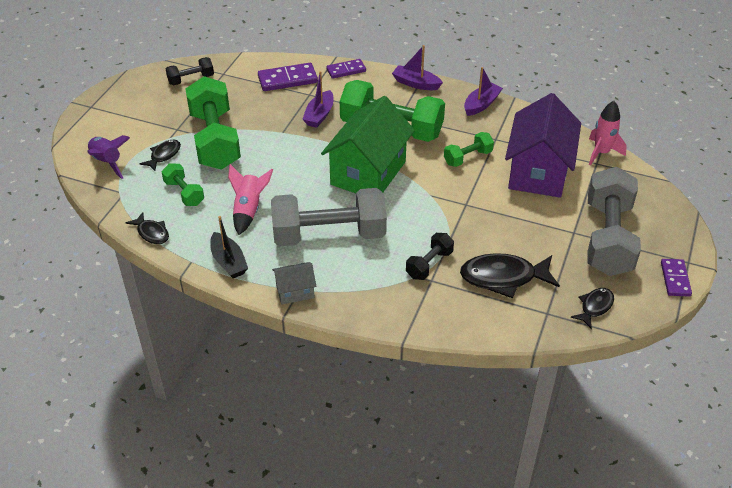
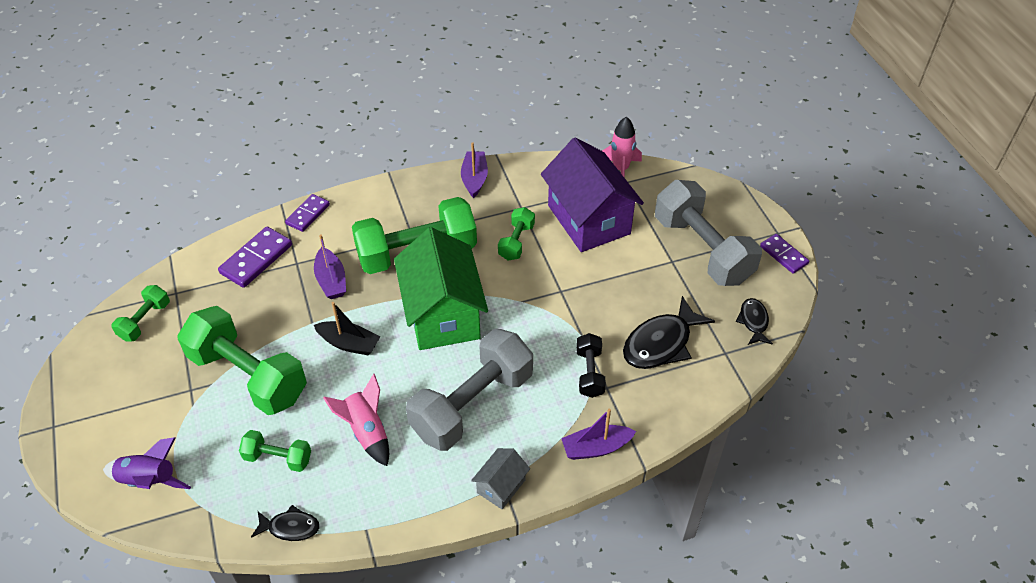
camera: 40 degrees left, 5 degrees up
(164, 155) = (208, 430): black fish -> none
(191, 79) = (145, 321): black dumbbell -> green dumbbell
(228, 262) = (405, 502): black boat -> black boat (349, 343)
(416, 83) = (392, 190): purple boat -> purple boat (596, 448)

